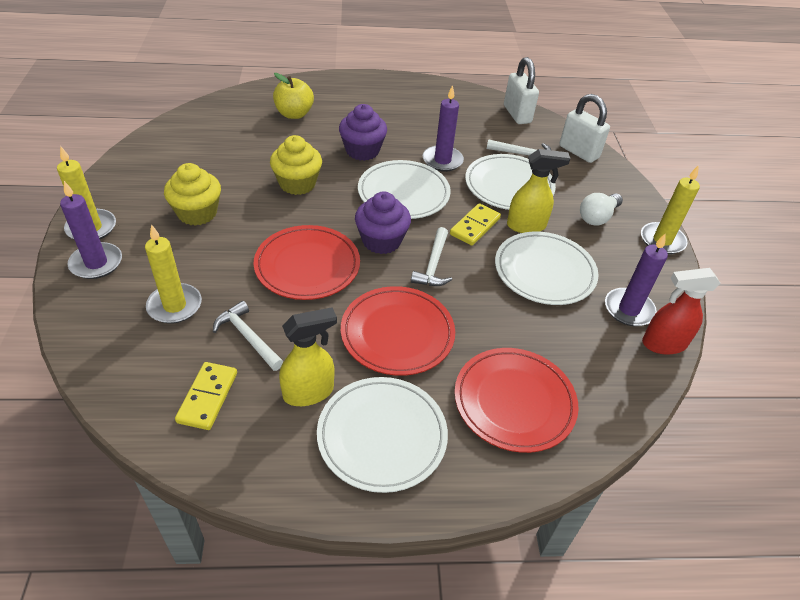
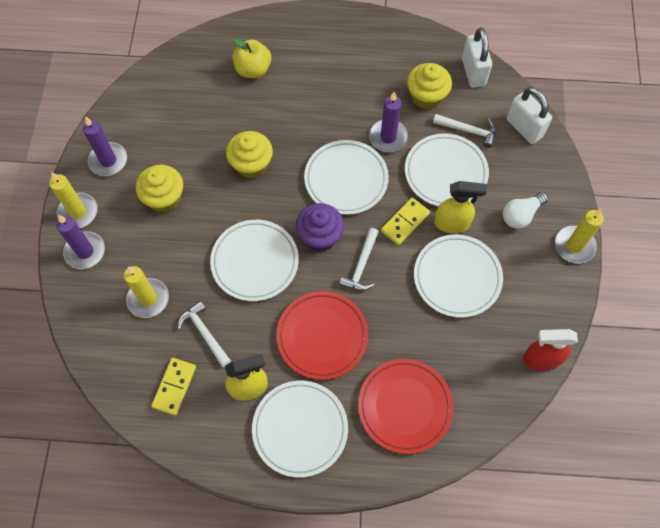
camera: 10 degrees right, 20 degrees up
(307, 266) = (255, 262): red plate -> white plate
(362, 151) = (314, 122): purple cupcake -> none
(475, 131) = (426, 96): none -> yellow cupcake
(628, 309) = (521, 322): purple candle -> purple candle (108, 160)

